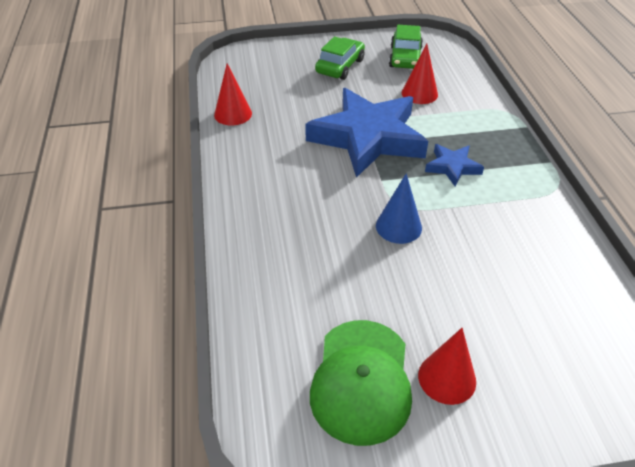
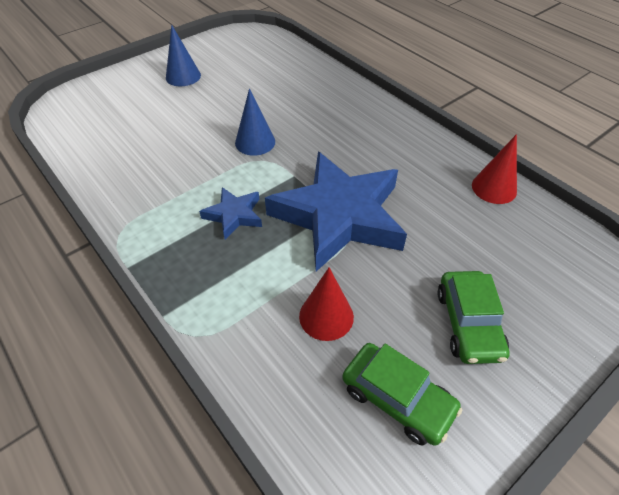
camera: 150 degrees right, 5 degrees up
(361, 380) = (230, 62): green cap -> none
(405, 58) = (397, 398): green car -> green car turned 150 degrees clockwise
(447, 378) = (183, 76): red cone -> blue cone

